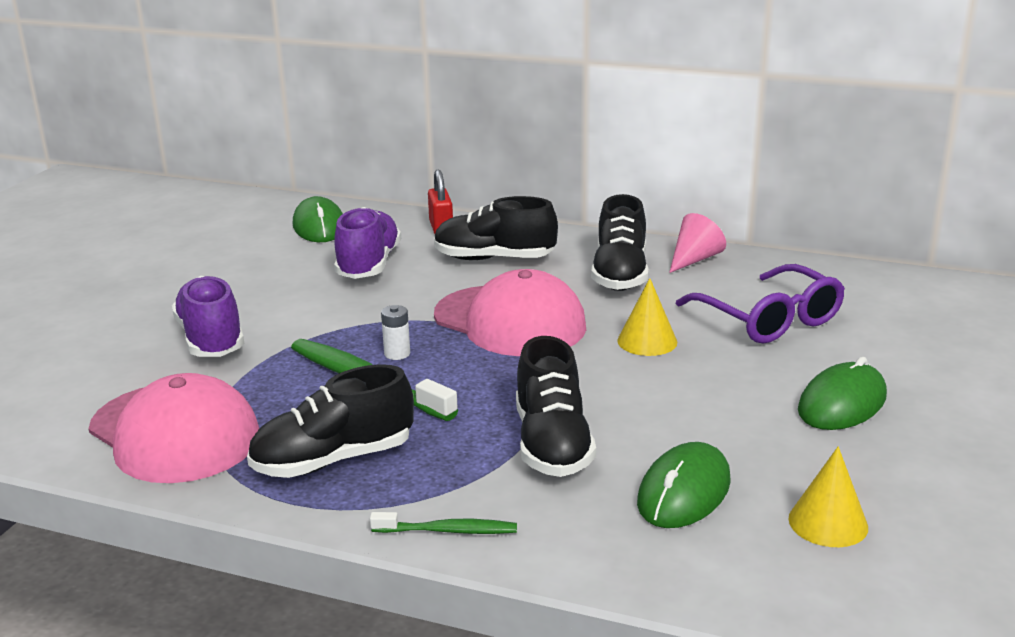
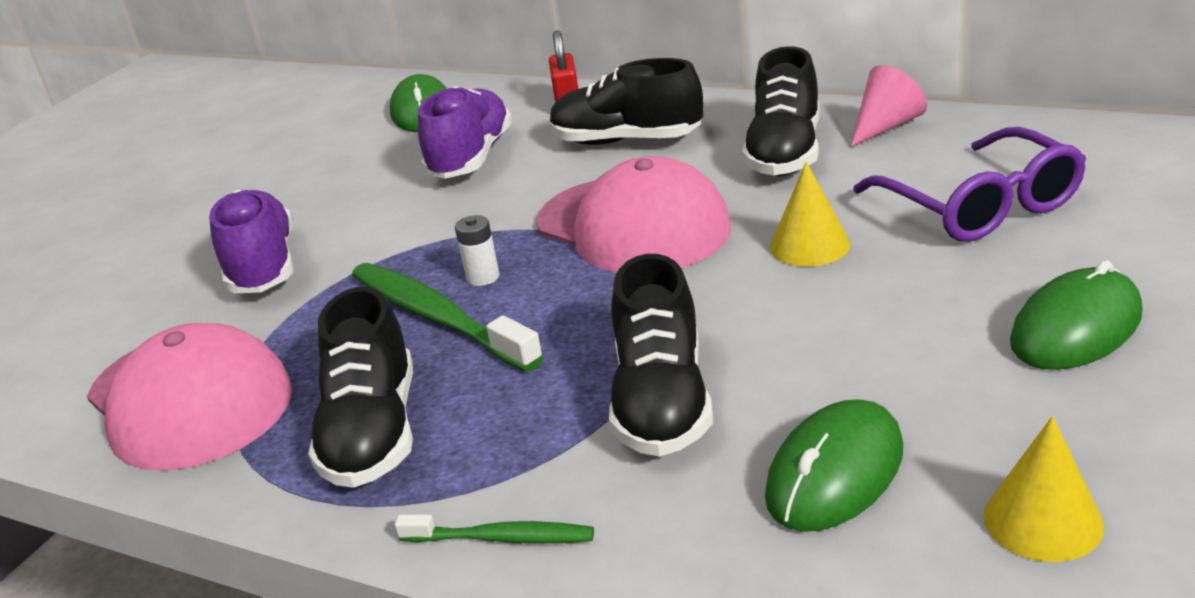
camera: 10 degrees right, 5 degrees up
(333, 460) = (373, 433): black shoe -> black shoe turned 75 degrees counterclockwise

